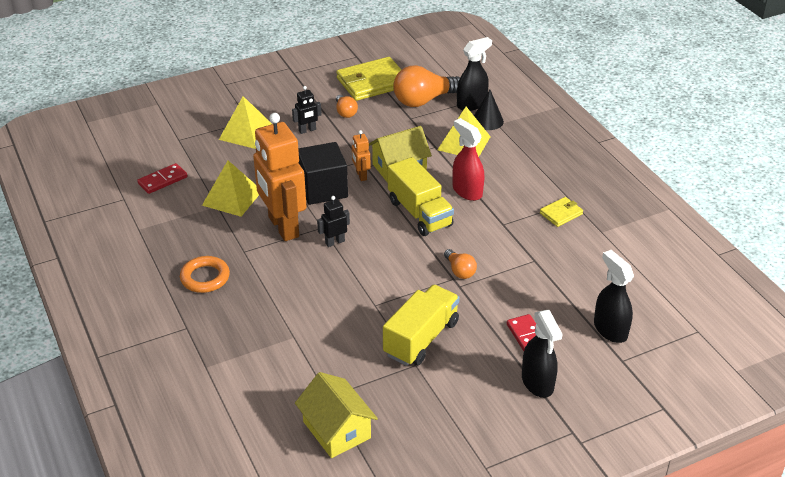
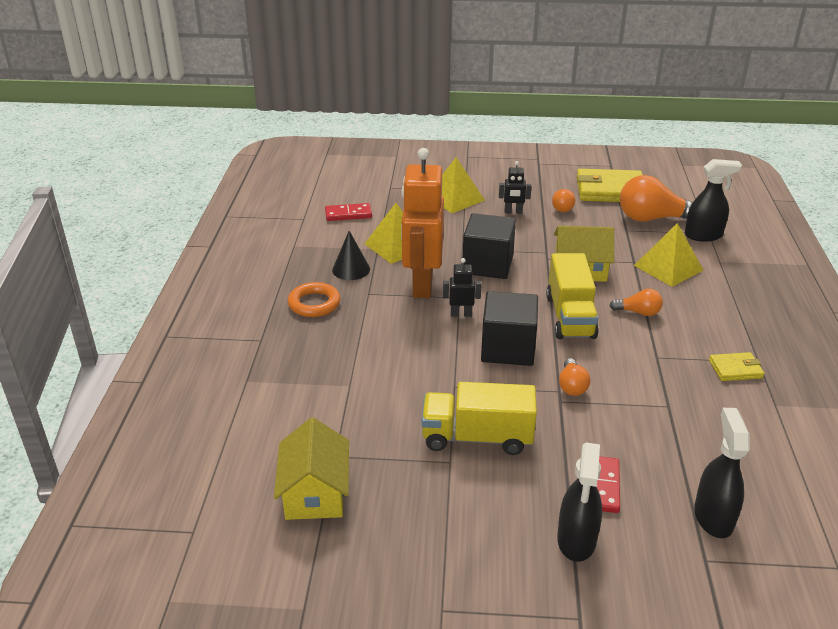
camera: 30 degrees right, 5 degrees down
(361, 175) = (535, 264): orange robot -> none
(392, 258) = (508, 348): none -> black cube
(421, 338) = (477, 437): yellow truck -> yellow truck turned 150 degrees counterclockwise
(467, 191) = (638, 312): red spray bottle -> orange light bulb
(487, 121) = (710, 255): black cone -> black cone (351, 269)

